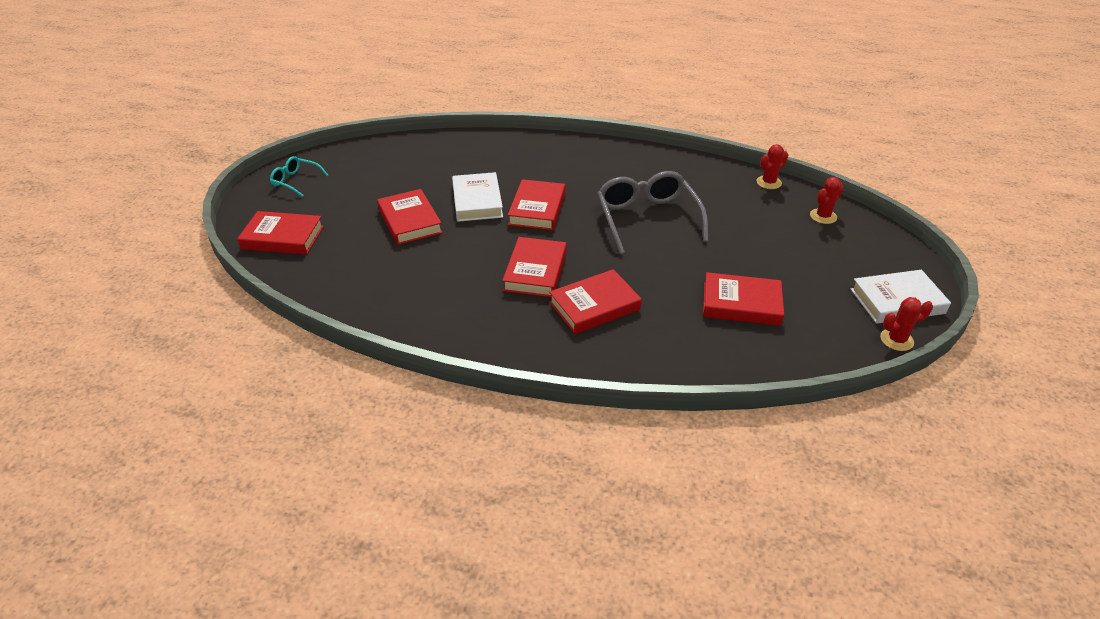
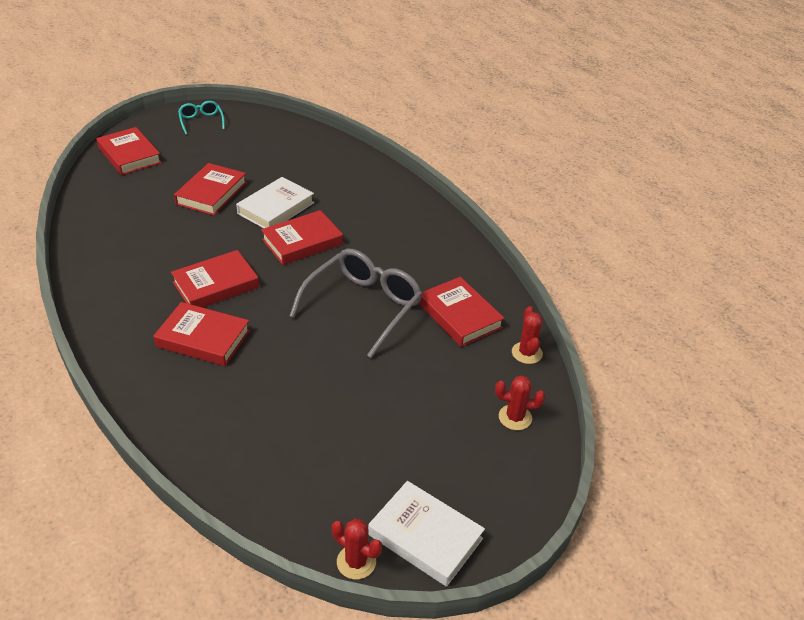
camera: 45 degrees right, 0 degrees up
(741, 304) = (299, 424): red book -> red book (459, 316)
(768, 182) = (527, 353): red cactus -> red cactus turned 75 degrees clockwise

